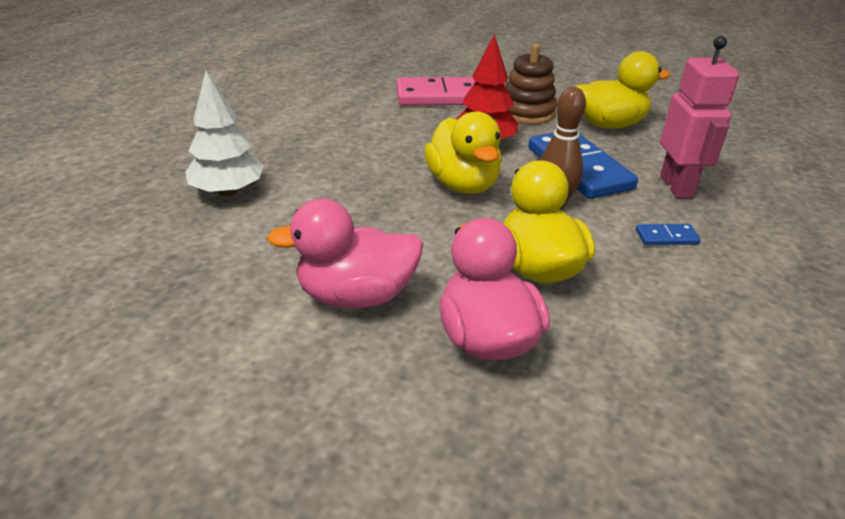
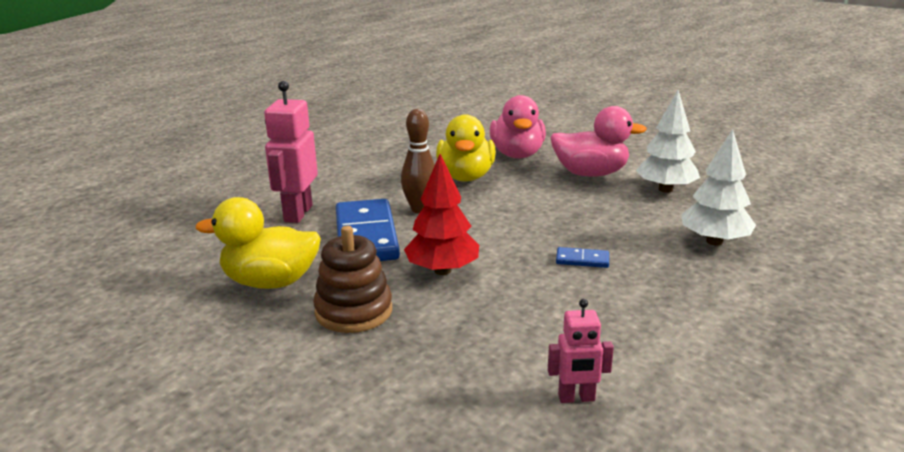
camera: 165 degrees left, 10 degrees down
(250, 270) = (665, 189): none -> white tree
(366, 85) = (576, 398): none -> pink robot
(443, 96) = (454, 355): pink domino -> none
(463, 185) = (490, 230): yellow duck -> none
(666, 237) = (357, 184): blue domino -> blue domino (582, 260)

